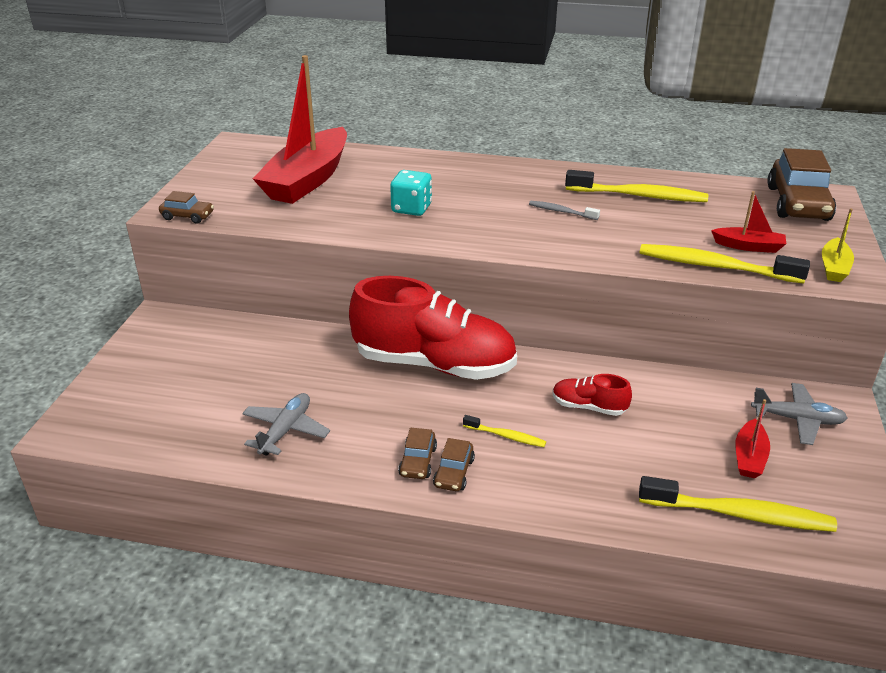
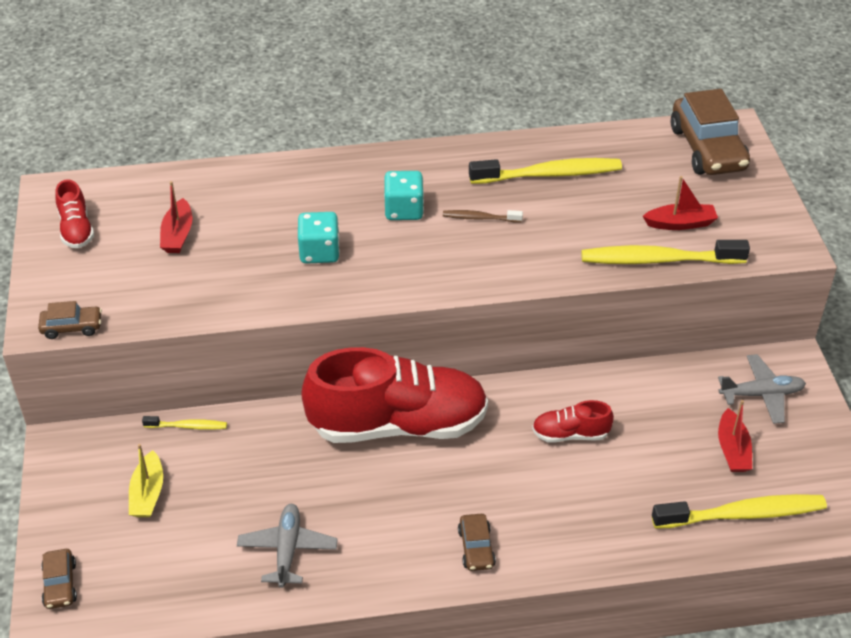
camera: 20 degrees left, 10 degrees up
(236, 164) = (76, 229): none -> red shoe
(308, 180) = (178, 235): red boat -> red boat, size x0.44
(418, 461) = (436, 546): brown car -> brown car (60, 584)
(498, 196) = (404, 210): none -> turquoise dice
(506, 436) = (507, 492): yellow toothbrush -> yellow toothbrush (188, 426)
(561, 211) = (479, 218): grey toothbrush -> brown toothbrush
(834, 268) = (766, 233): yellow boat -> yellow boat (148, 493)

